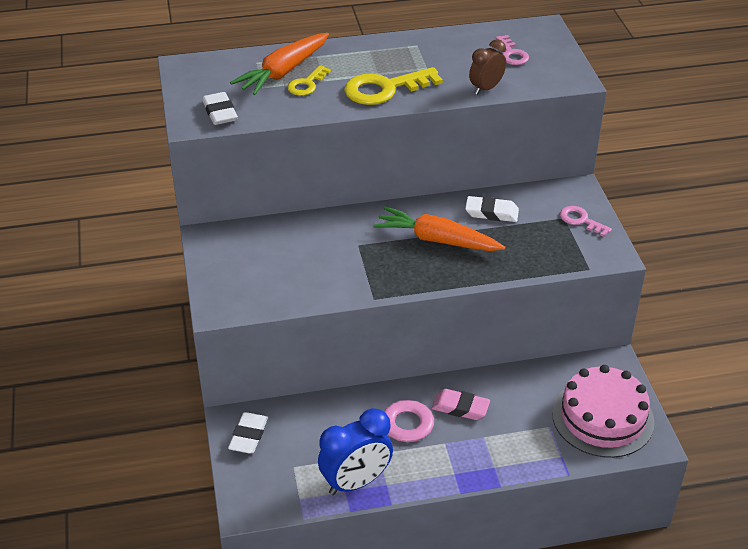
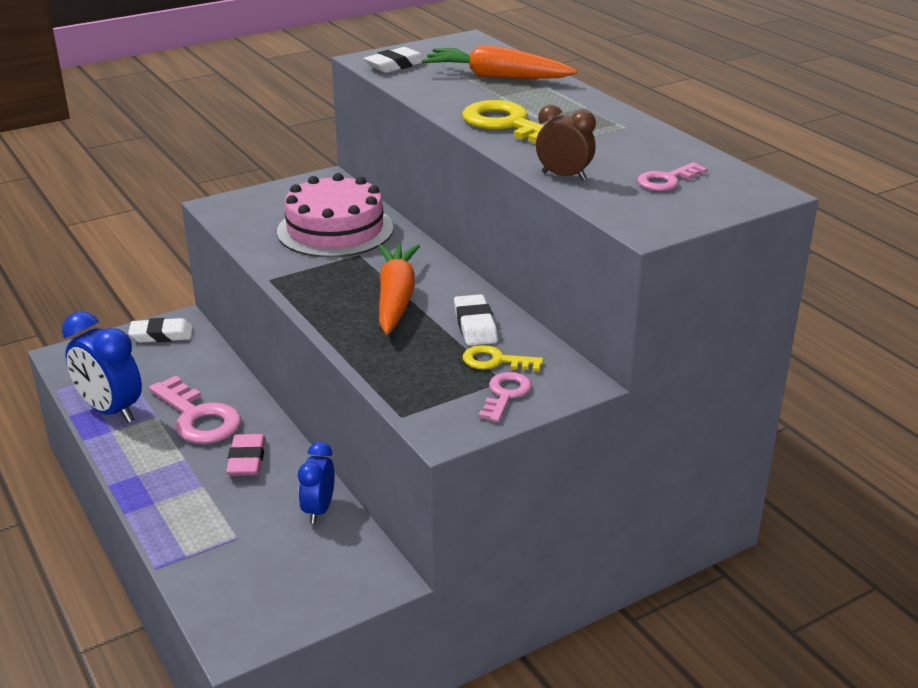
camera: 70 degrees right, 10 degrees down
(307, 84) = (482, 90): yellow key -> yellow key (495, 361)
(534, 379) = (319, 510): none -> blue clock
(603, 417) = (269, 583): pink cake -> pink cake (335, 230)

